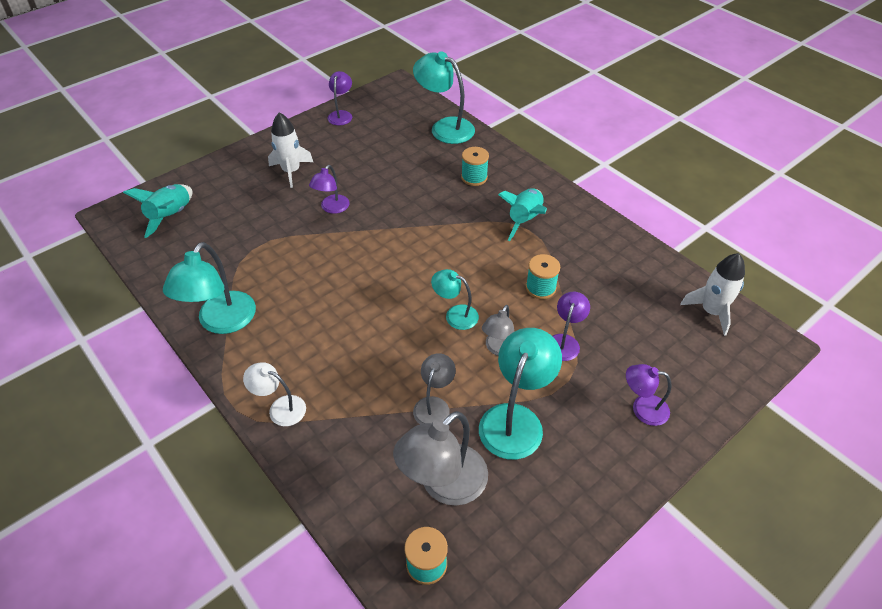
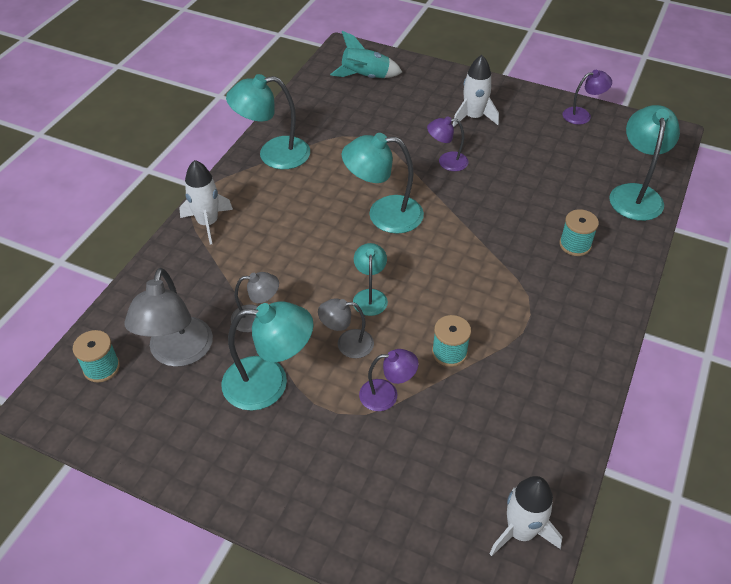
camera: 65 degrees right, 0 degrees up
(280, 408) = (208, 223): white lamp -> white rocket
(365, 271) = (383, 214): none -> turquoise lamp
(443, 485) = (178, 353): grey lamp -> grey lamp turned 105 degrees counterclockwise
(524, 220) = (541, 308): turquoise rocket -> none
(642, 408) = (334, 489): purple lamp -> none

